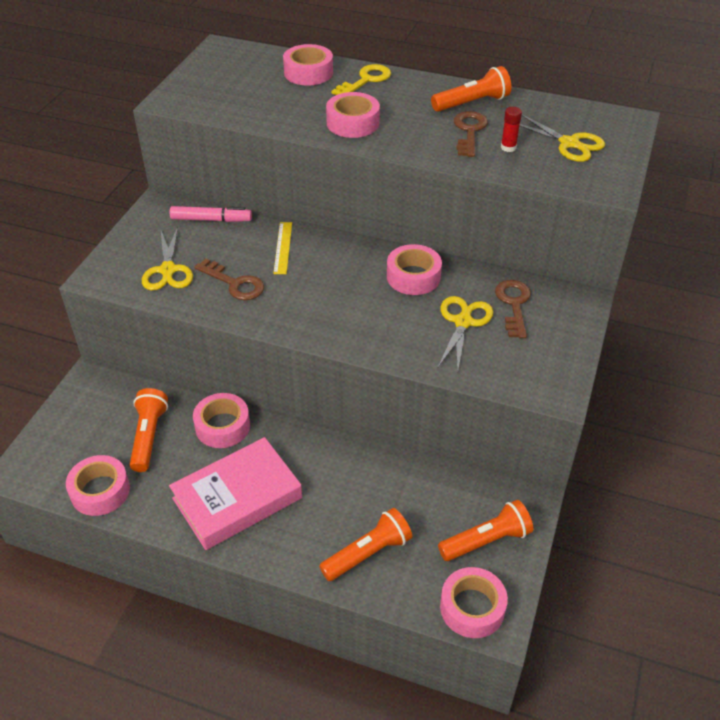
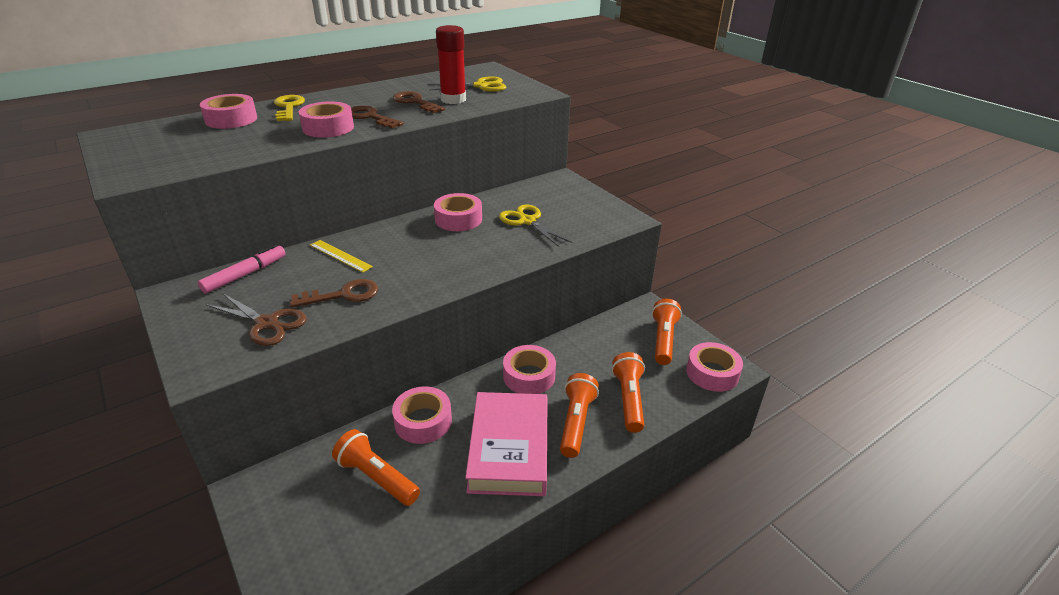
camera: 55 degrees left, 10 degrees down
(100, 491) = (401, 548): pink tape -> pink tape (529, 376)
(168, 270) = (267, 323): yellow scissors -> brown scissors
(472, 103) = (387, 91): orange flashlight -> orange flashlight (576, 422)
(508, 147) = (453, 99): red glue stick -> red glue stick, size x1.99
(513, 305) = (535, 199): brown key -> brown key (370, 117)

